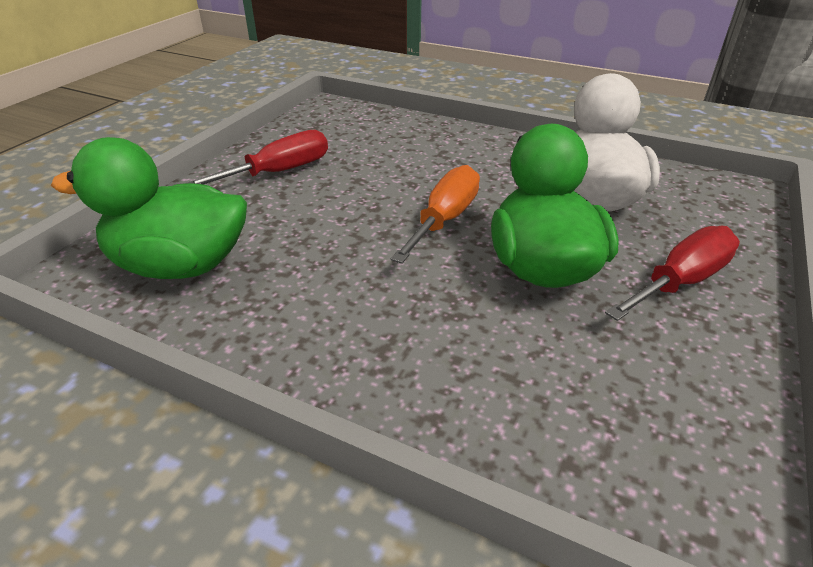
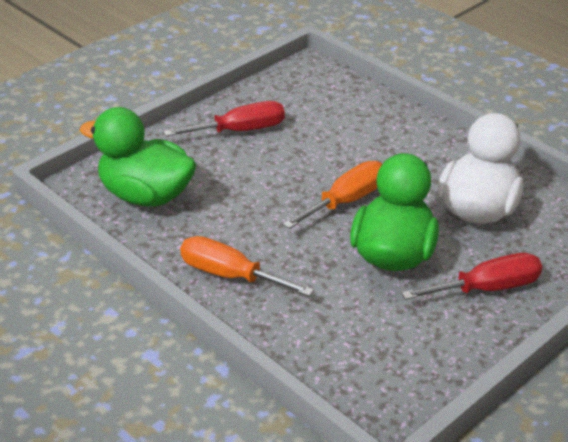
camera: 20 degrees right, 0 degrees up
(345, 348) = (230, 275): none -> orange screwdriver

